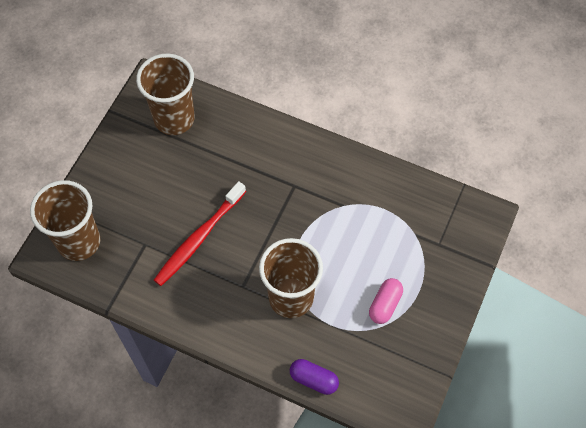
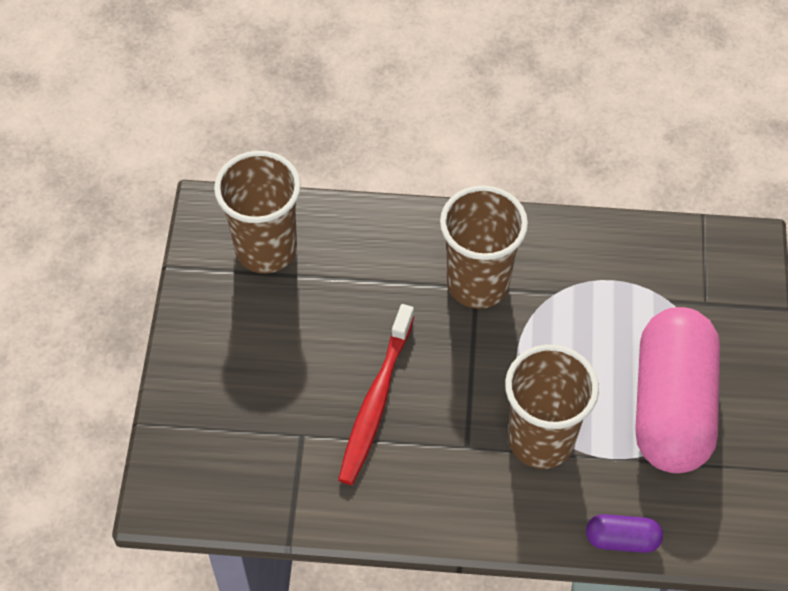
camera: 20 degrees left, 5 degrees down
(79, 242) = (204, 463): brown cup -> brown cup (478, 284)
(385, 304) = (671, 406): pink capsule -> pink capsule, size x2.39

